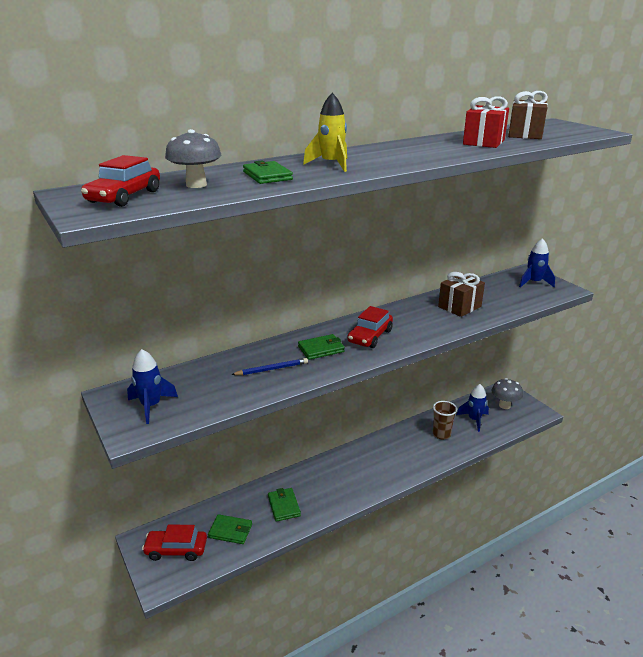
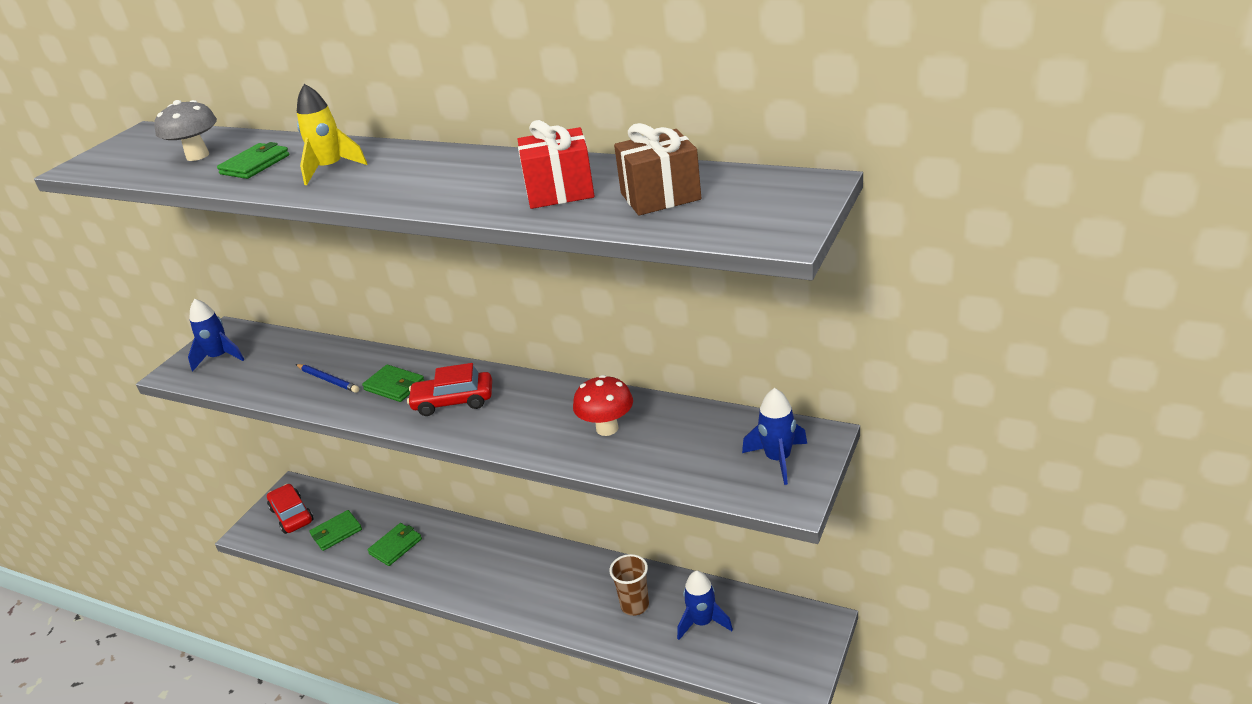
camera: 60 degrees right, 5 degrees up
(124, 197) = (139, 152): red car -> none
(230, 531) = (336, 532): green wallet -> green wallet turned 75 degrees clockwise
(459, 307) = (607, 428): brown gift -> red mushroom
(504, 405) = (775, 639): grey mushroom -> none

